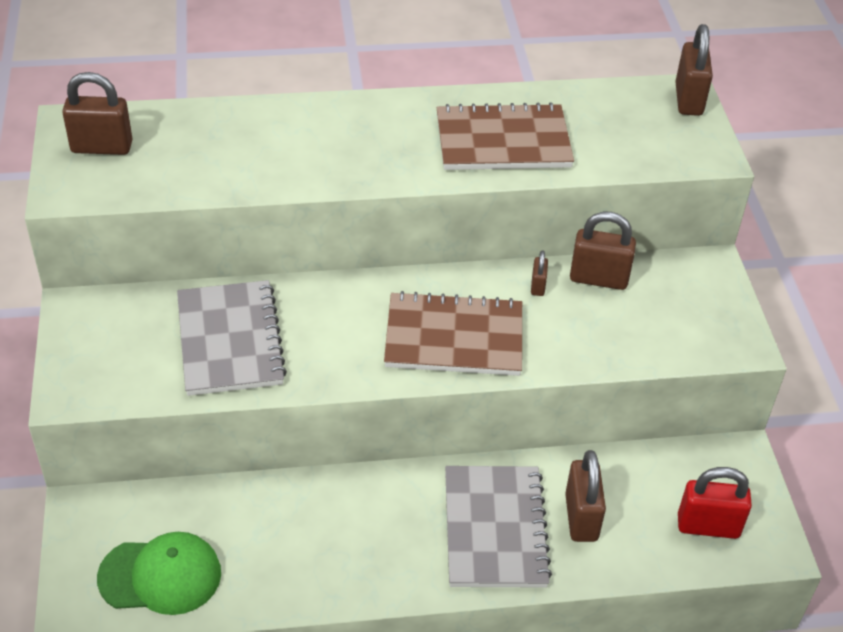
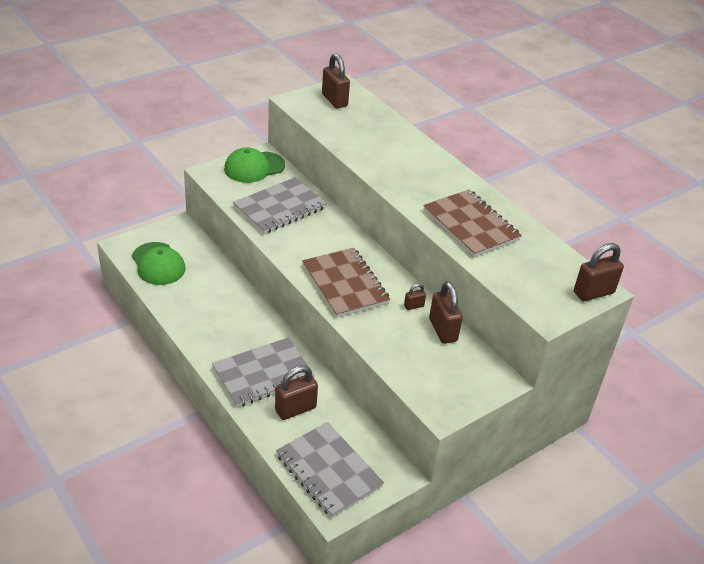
camera: 60 degrees right, 5 degrees down
(100, 331) = (254, 167): none -> green cap
(708, 526) = (328, 471): red padlock -> grey notebook

